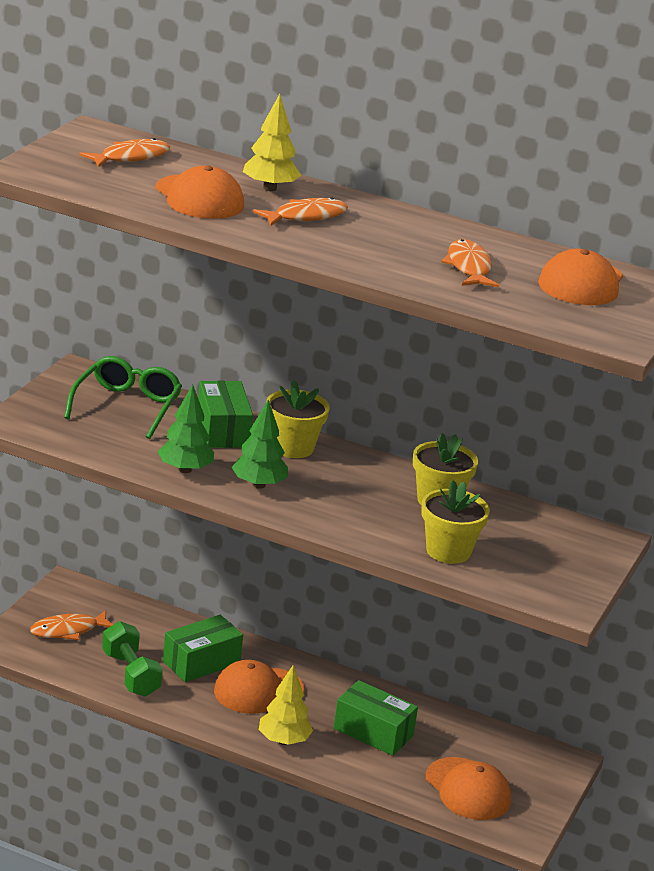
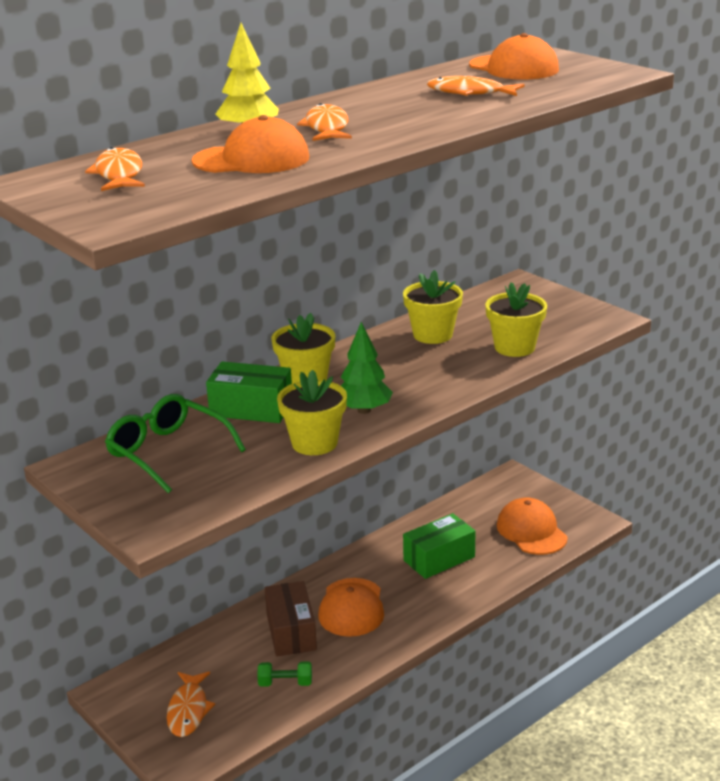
camera: 60 degrees left, 0 degrees up
(131, 674) = (285, 683): green dumbbell -> green dumbbell, size x0.60
(185, 469) = (314, 443): green tree -> yellow flower pot
(201, 662) = (291, 632): green box -> brown box
(283, 741) = (430, 611): yellow tree -> none
(468, 789) = (531, 531): orange cap -> orange cap turned 105 degrees counterclockwise

